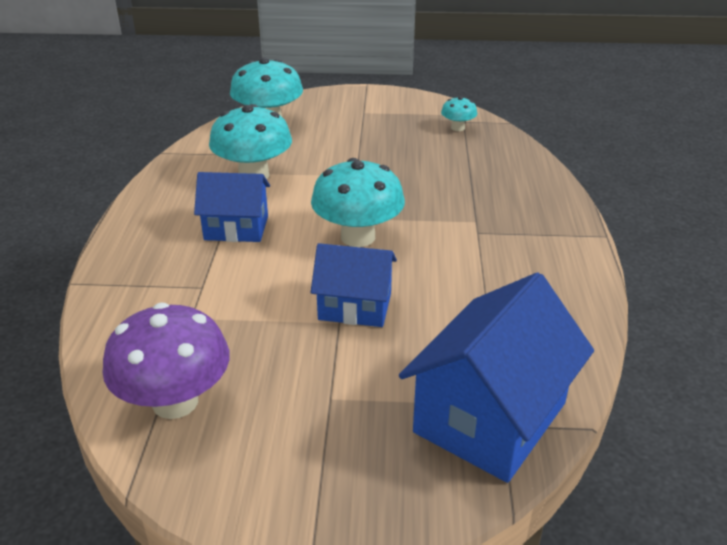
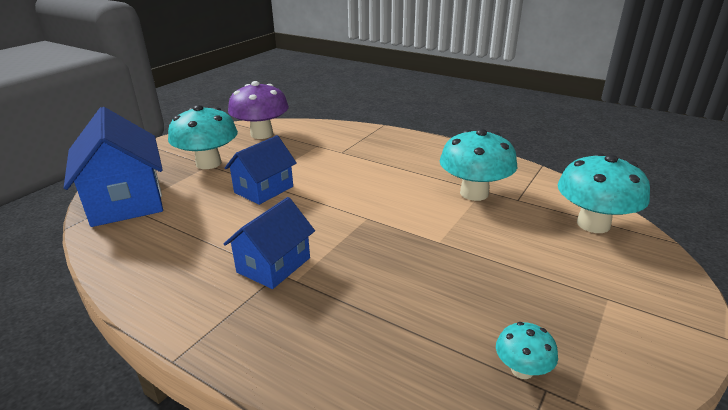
camera: 120 degrees right, 5 degrees down
(236, 228) = (397, 172): blue house -> blue house (274, 265)
(358, 237) = (337, 212): turquoise mushroom -> turquoise mushroom (208, 163)

